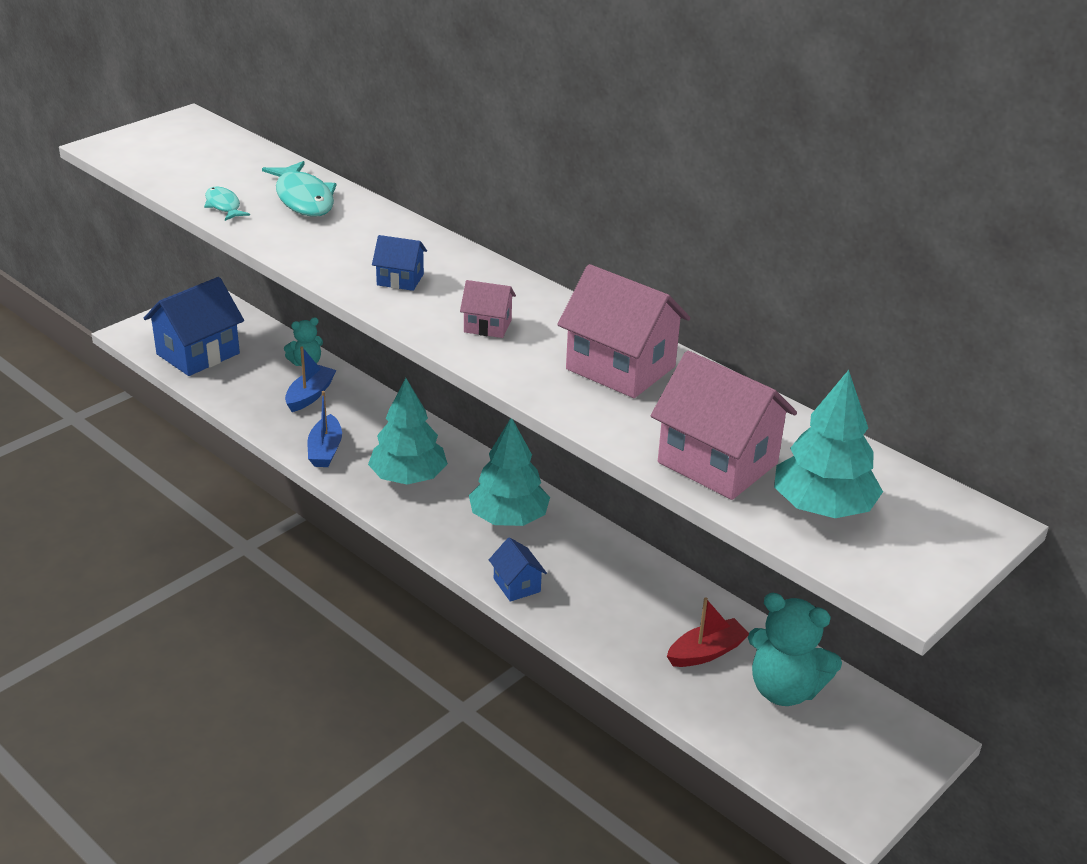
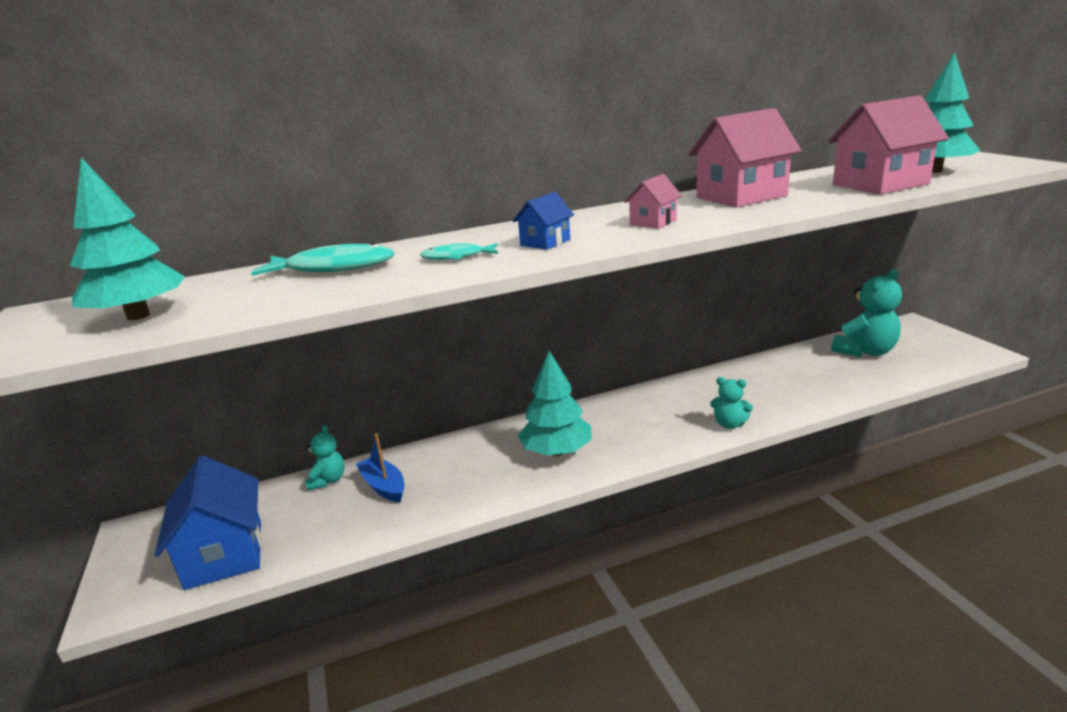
camera: 60 degrees left, 10 degrees down
(224, 206) = (289, 300): turquoise fish -> turquoise fish (457, 257)
(325, 450) = (481, 491): blue boat -> none
(508, 518) = (641, 414): turquoise tree -> turquoise tree (138, 316)
(517, 585) = (729, 424): blue house -> turquoise teddy bear
(706, 652) = (824, 368): red boat -> none

